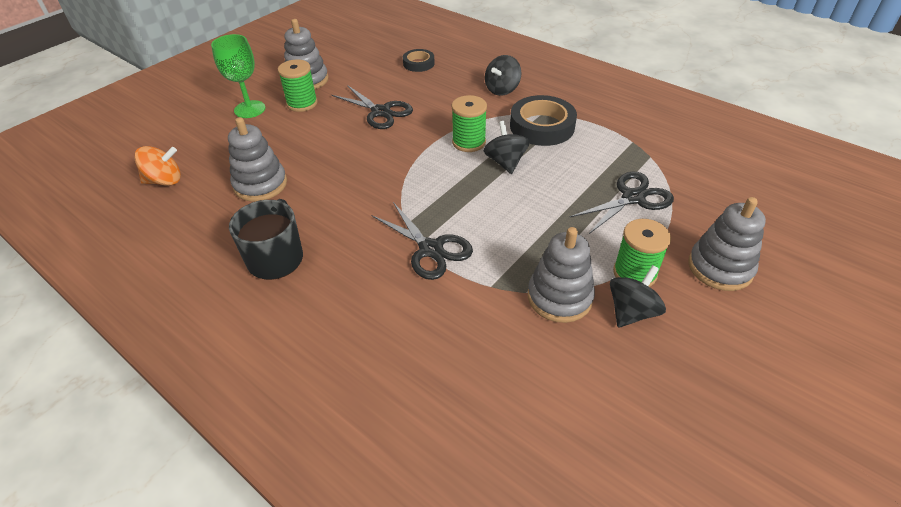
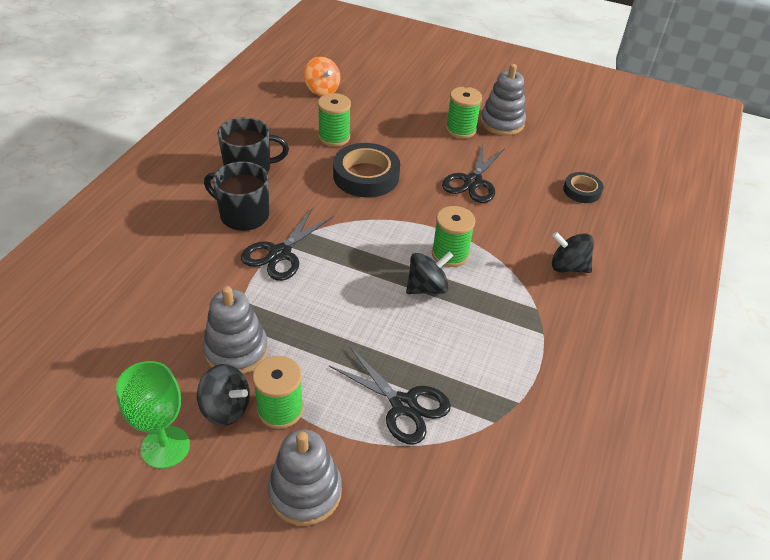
camera: 70 degrees right, 0 degrees up
(250, 109) = (436, 103): green goblet -> green goblet (165, 447)
(260, 184) = (334, 137): grey stacking toy -> green spool
(357, 272) = (243, 215): none -> black mug
(542, 126) = (509, 311): black tape -> black tape (366, 176)

